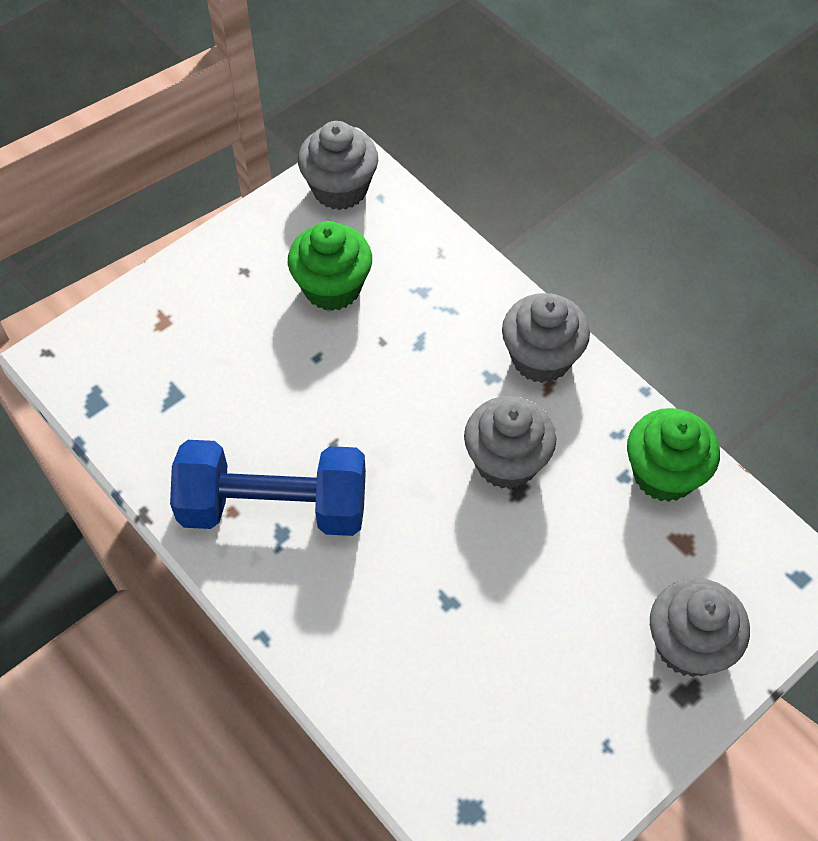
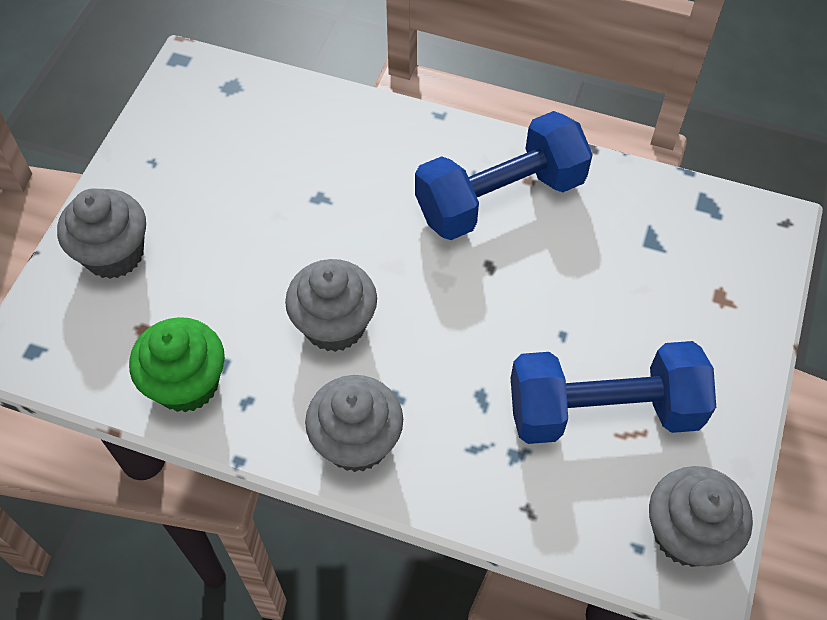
camera: 150 degrees right, 0 degrees up
(332, 287) = (603, 411): green cupcake -> blue dumbbell

